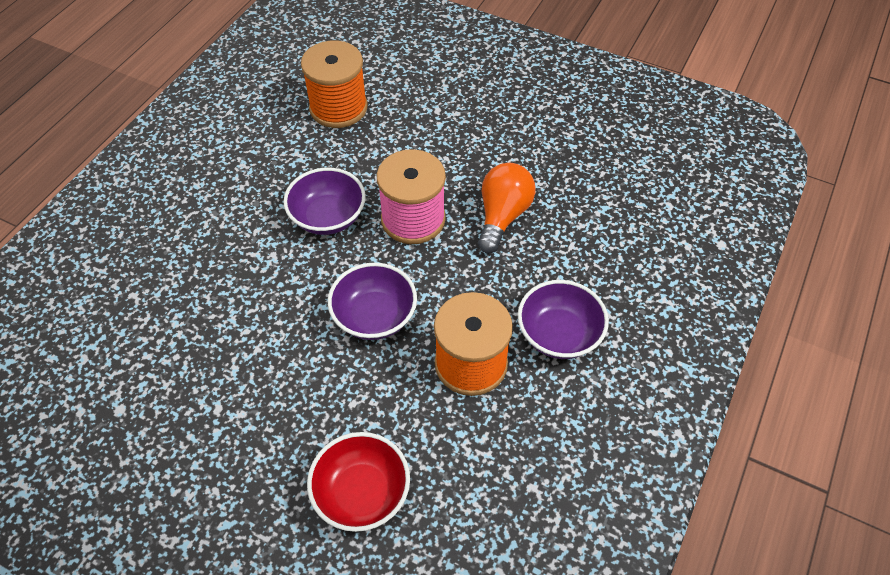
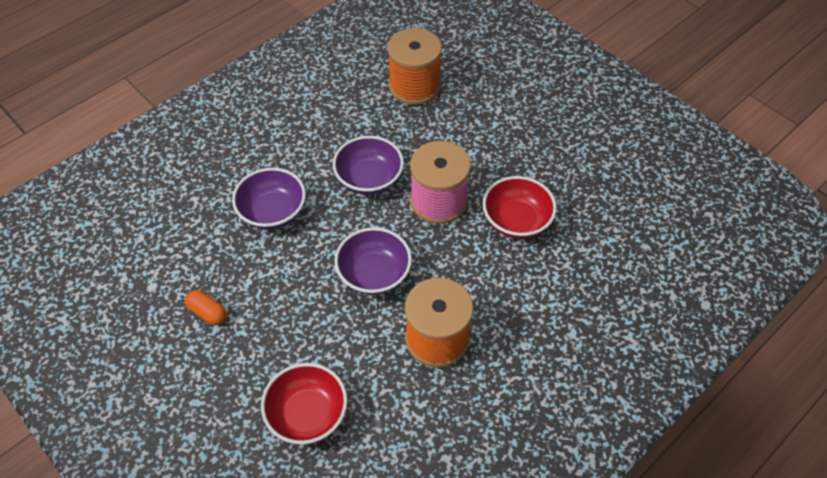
camera: 20 degrees right, 0 degrees up
(200, 418) = (207, 312): none -> orange capsule
(502, 216) = (516, 220): orange light bulb -> red bowl
(559, 334) = (522, 338): purple bowl -> purple bowl (272, 212)

